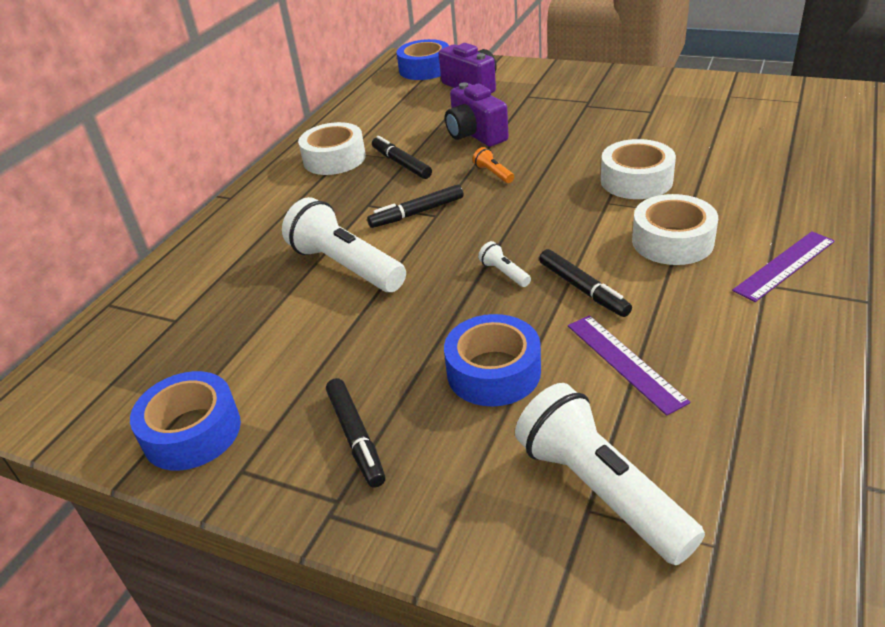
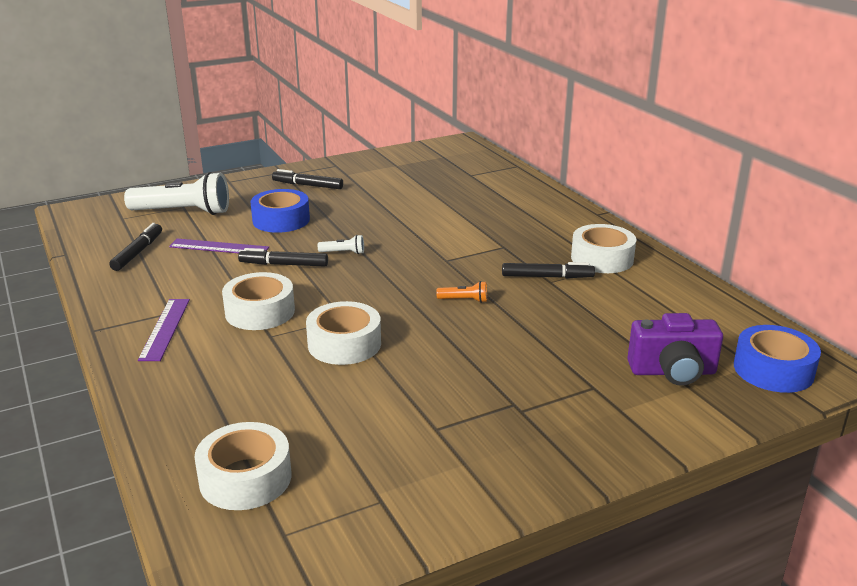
camera: 125 degrees right, 10 degrees down
(192, 432) = (377, 163): blue tape -> none
(345, 266) = (440, 219): white flashlight -> none
(417, 213) = (461, 256): black marker -> black marker (138, 252)
(475, 134) = (547, 323): purple camera -> none
(801, 130) = (245, 478): none -> white tape

